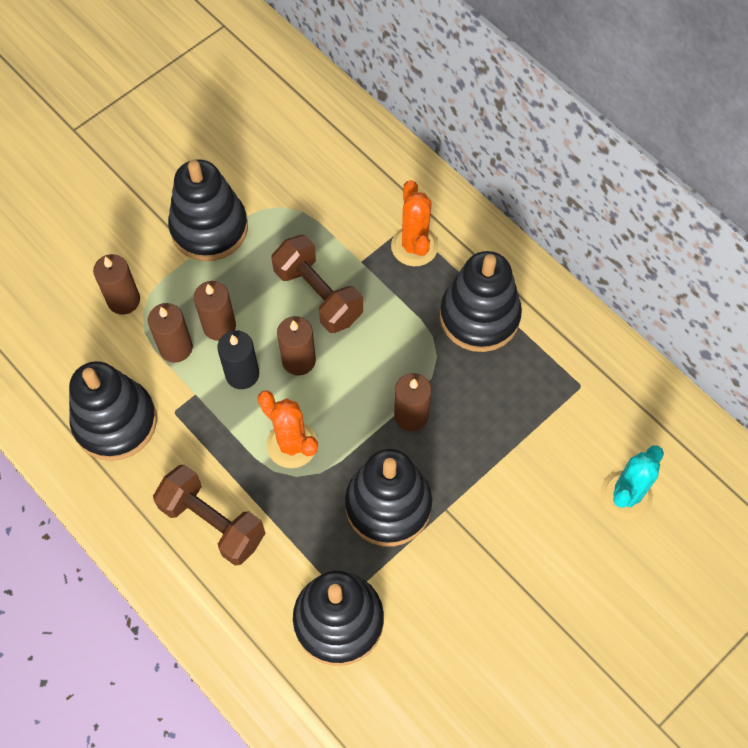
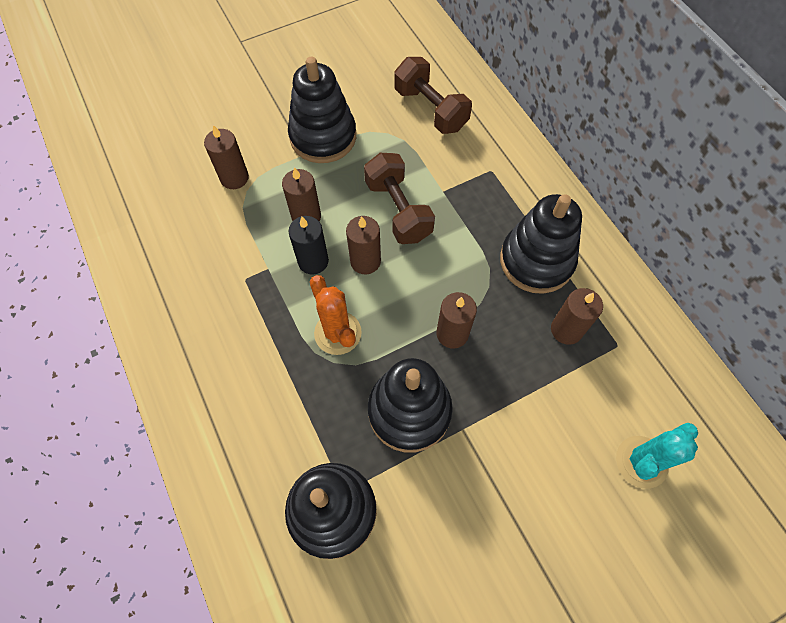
camera: 15 degrees right, 0 degrees up
(115, 422) = (193, 275): black stacking toy -> none
(176, 347) = (264, 226): brown candle -> brown candle (566, 330)
(212, 522) = (246, 385): brown dumbbell -> brown dumbbell (430, 109)
(414, 246) = (493, 189): orange cactus -> none

